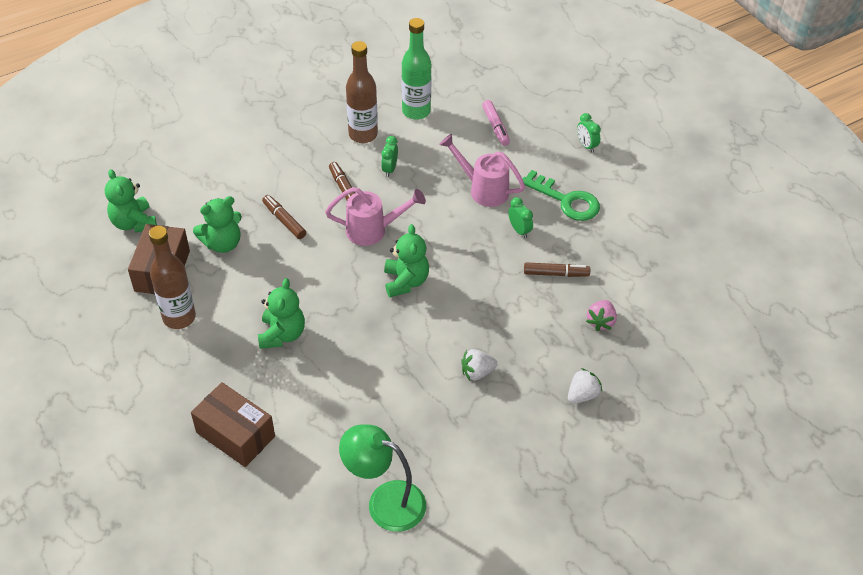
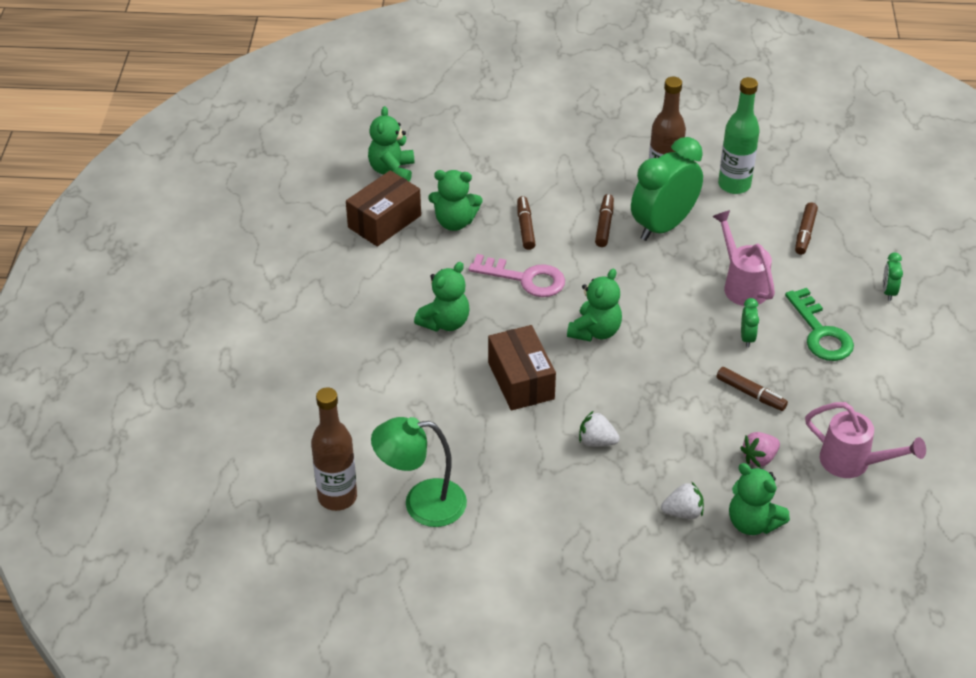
camera: 35 degrees right, 5 degrees down
(179, 317) = (368, 266): brown bottle -> brown bottle (337, 497)
(235, 434) = (339, 383): brown box -> brown box (521, 380)
(317, 264) = (525, 278): none -> pink key
(373, 230) = (602, 273): pink watering can -> pink watering can (853, 463)
(385, 501) = (422, 503): green lamp -> green lamp turned 60 degrees counterclockwise
(389, 169) = (663, 226): green clock -> green clock, size x2.40
(495, 127) = (805, 233): pink marker -> brown marker
(635, 375) = (752, 523): none -> green teddy bear

